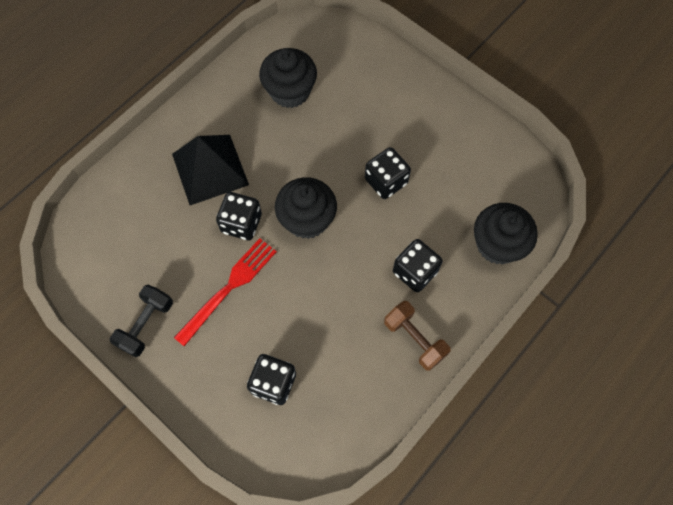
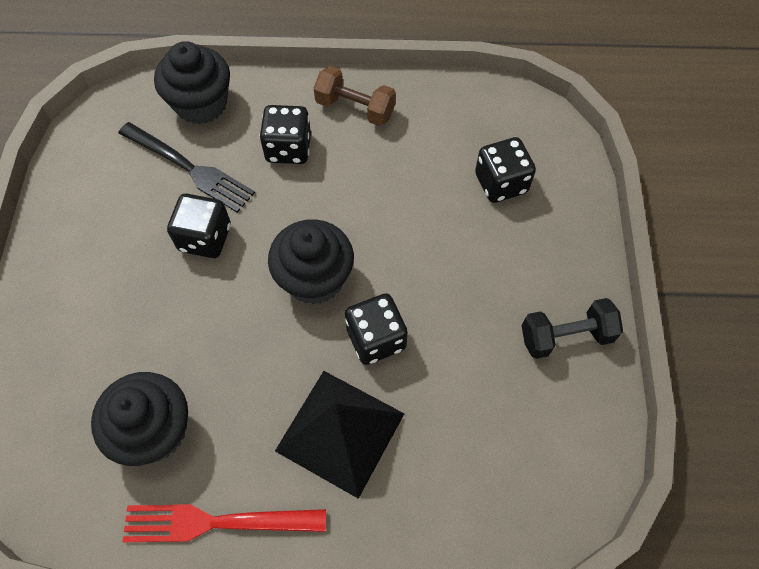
camera: 130 degrees left, 5 degrees down
(229, 287) = (453, 292): red fork -> red fork (215, 522)
(414, 339) = (355, 108): brown dumbbell -> brown dumbbell turned 75 degrees counterclockwise
(446, 205) = (190, 169): none -> black fork

